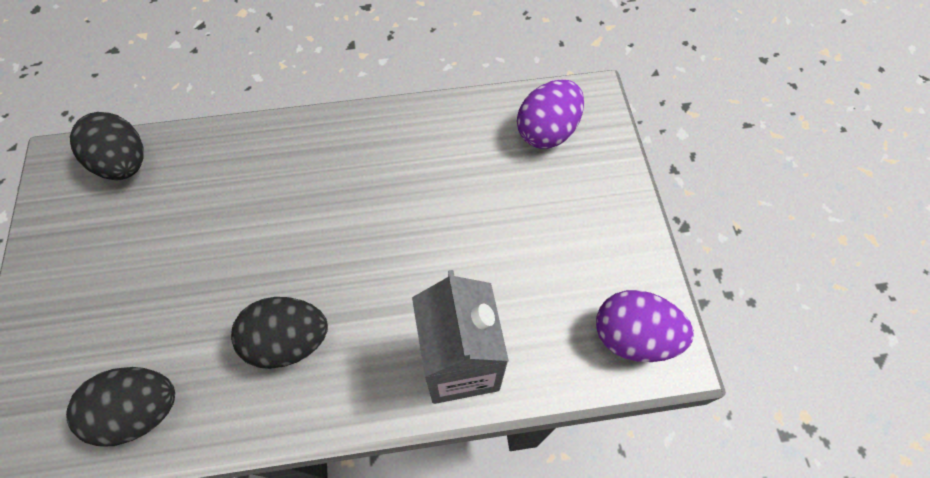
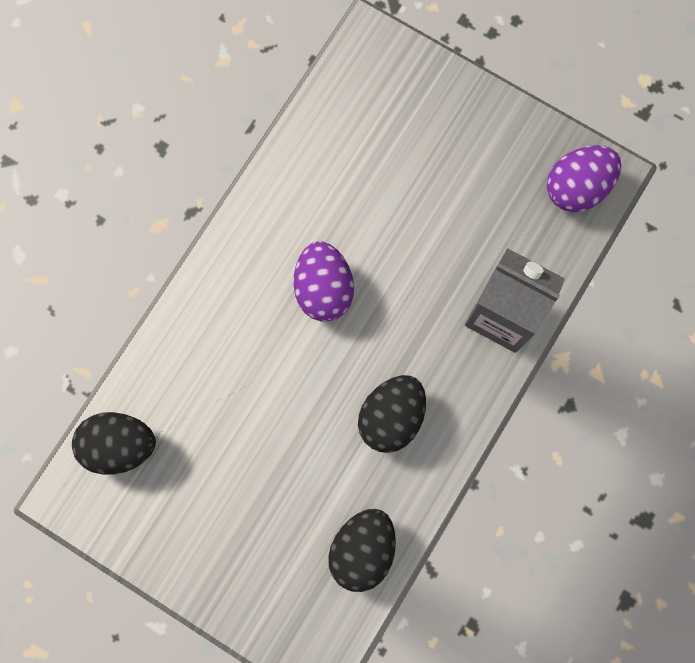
camera: 50 degrees left, 15 degrees up
(547, 131) = (372, 101): purple egg -> purple egg (324, 289)

